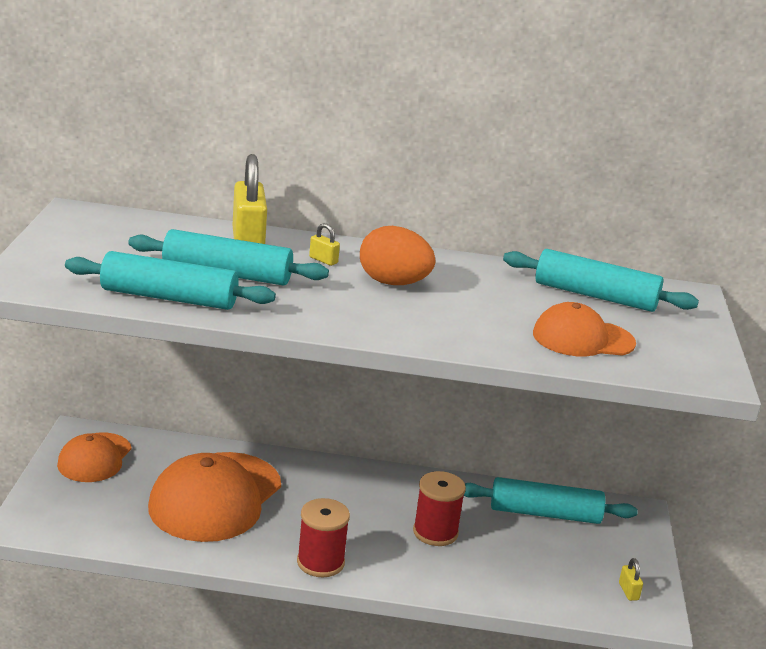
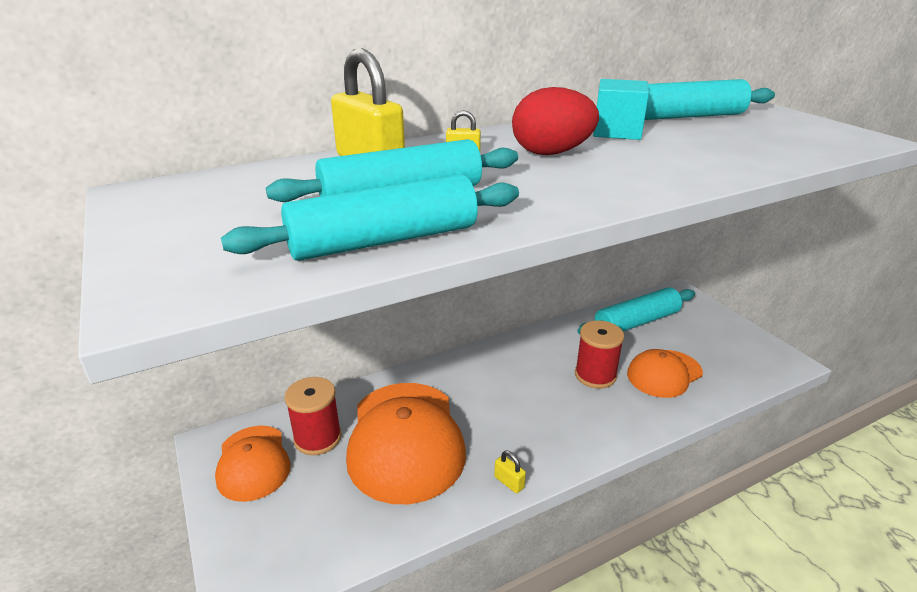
camera: 30 degrees left, 5 degrees up
(320, 562) = (554, 452): red spool -> red spool (317, 438)
(393, 283) = (551, 153): orange egg -> red egg
(491, 286) = (617, 131): none -> turquoise cube
(583, 339) = (751, 144): orange cap -> orange cap (664, 373)
(628, 591) = (752, 352): yellow padlock -> yellow padlock (509, 482)

